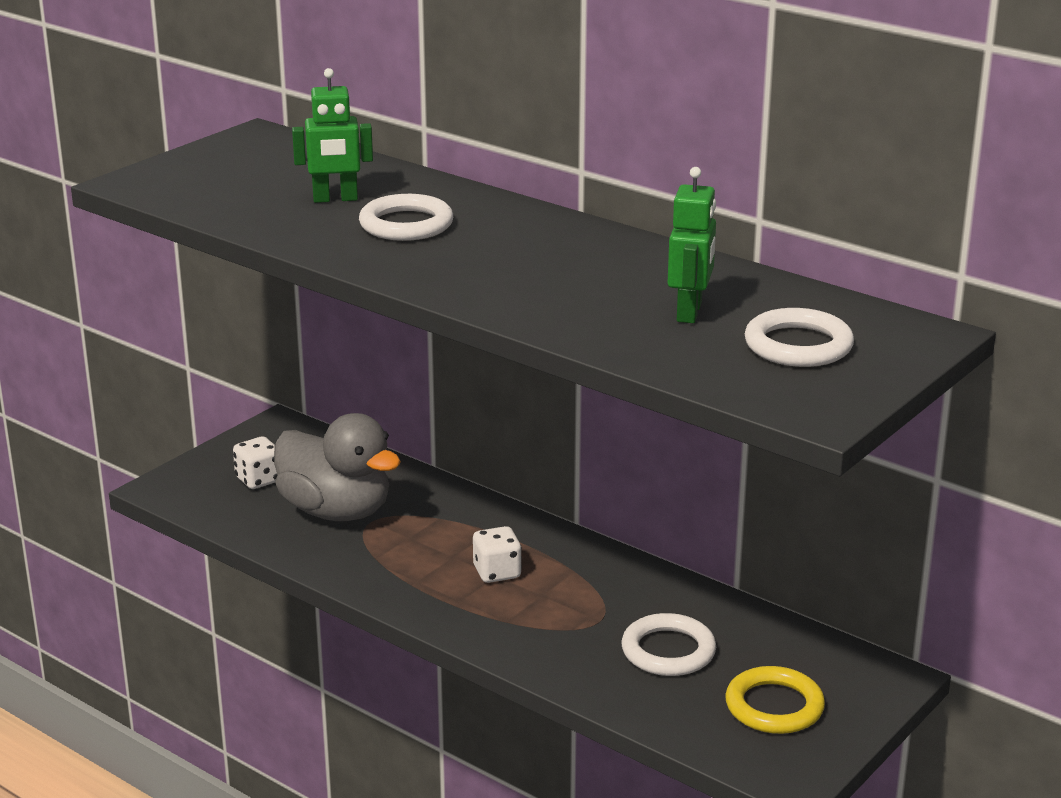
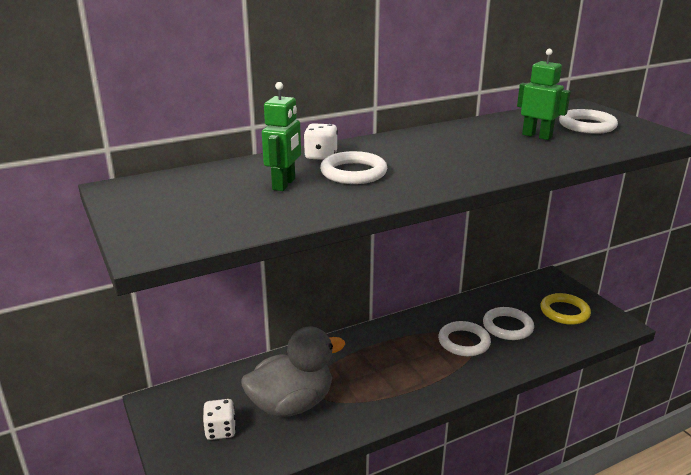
camera: 65 degrees left, 0 degrees up
(497, 572) = (405, 359): white dice -> white dice (321, 156)
(585, 615) = (464, 342): none -> white ring

